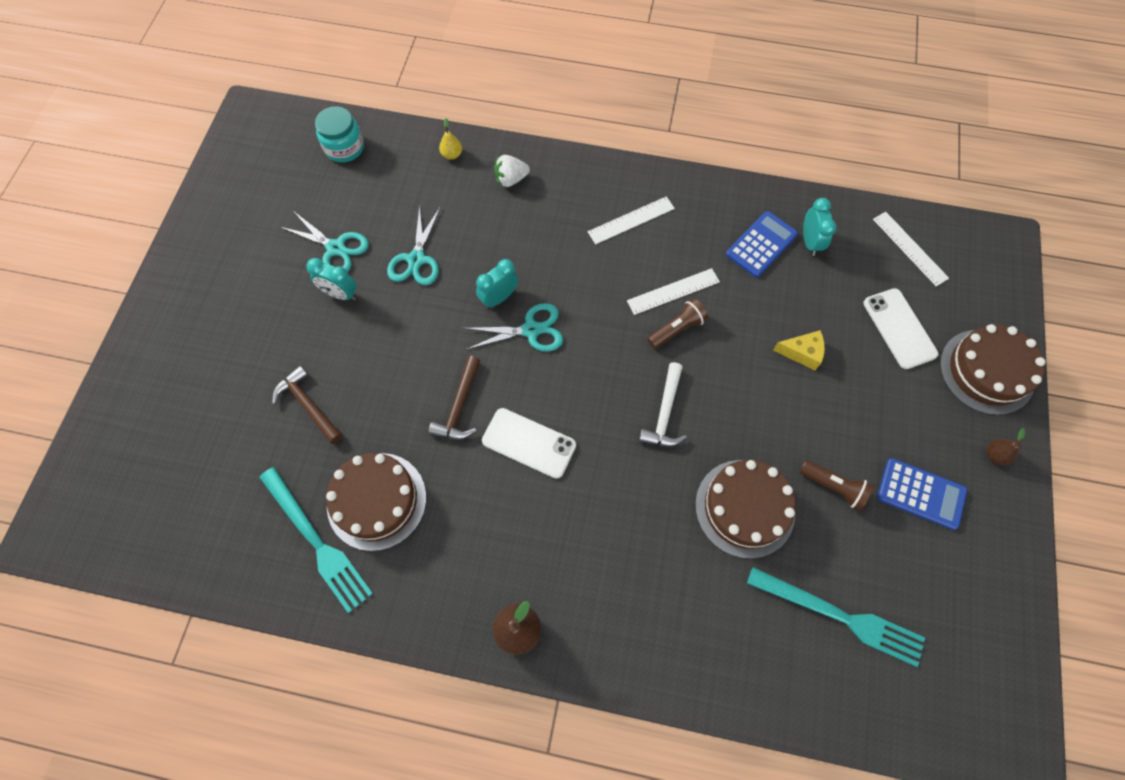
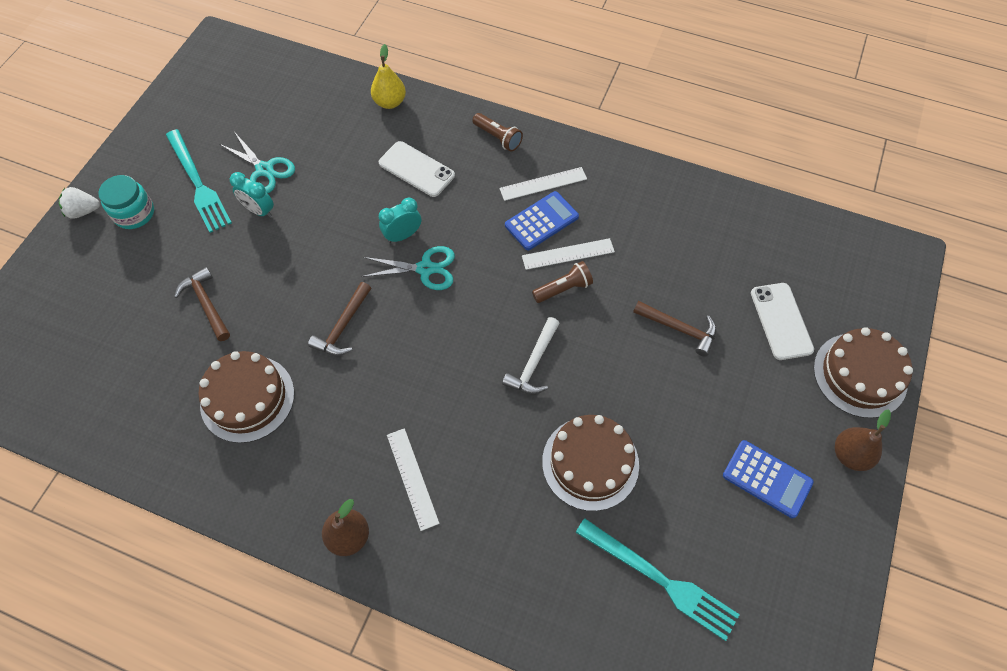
camera: 10 degrees right, 5 degrees down
(316, 541) = (185, 425): turquoise fork -> turquoise fork (198, 183)
(344, 148) = (294, 83): turquoise jar -> turquoise jar (134, 213)
(416, 259) = (335, 190): turquoise scissors -> none
(452, 155) = (390, 102): yellow pear -> yellow pear, size x1.62
(511, 179) = (439, 131): white strawberry -> white strawberry (83, 211)
(529, 443) = (399, 370): white phone -> white phone (416, 169)
(761, 244) = (663, 224): blue calculator -> blue calculator (541, 221)
(802, 353) = (679, 329): yellow cheese -> brown hammer
(810, 242) = (711, 228): turquoise clock -> none
(833, 486) = (681, 458): brown flashlight -> brown flashlight (498, 137)
(909, 248) = (808, 248): white ruler -> white ruler (412, 478)
(994, 455) = (850, 455): brown pear -> brown pear, size x1.62

